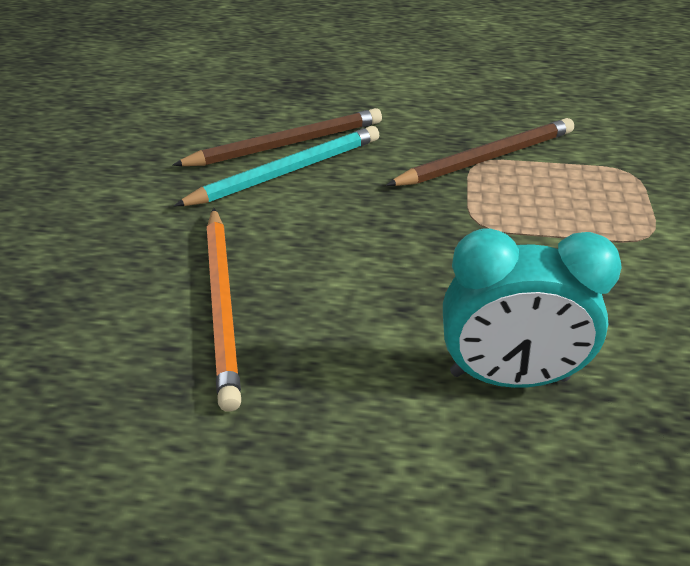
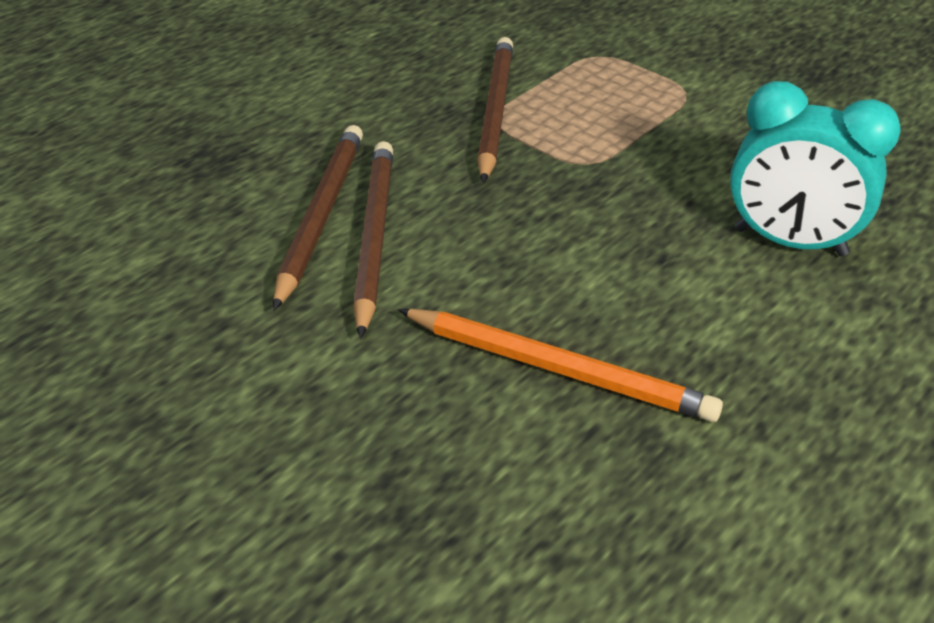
camera: 55 degrees left, 0 degrees up
(286, 172) = (374, 237): turquoise pencil -> brown pencil
(509, 376) = (790, 242): turquoise clock -> turquoise clock turned 75 degrees clockwise

